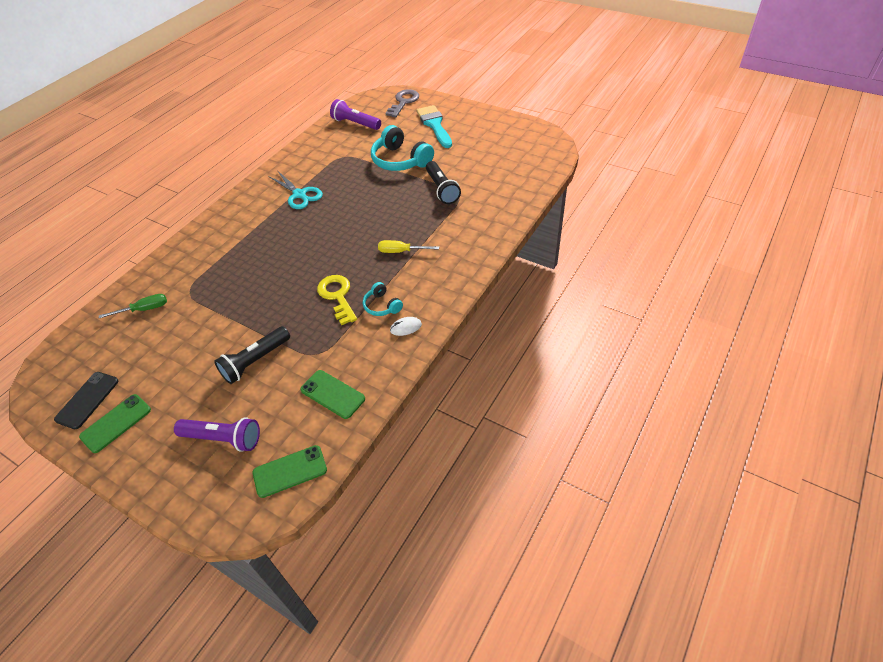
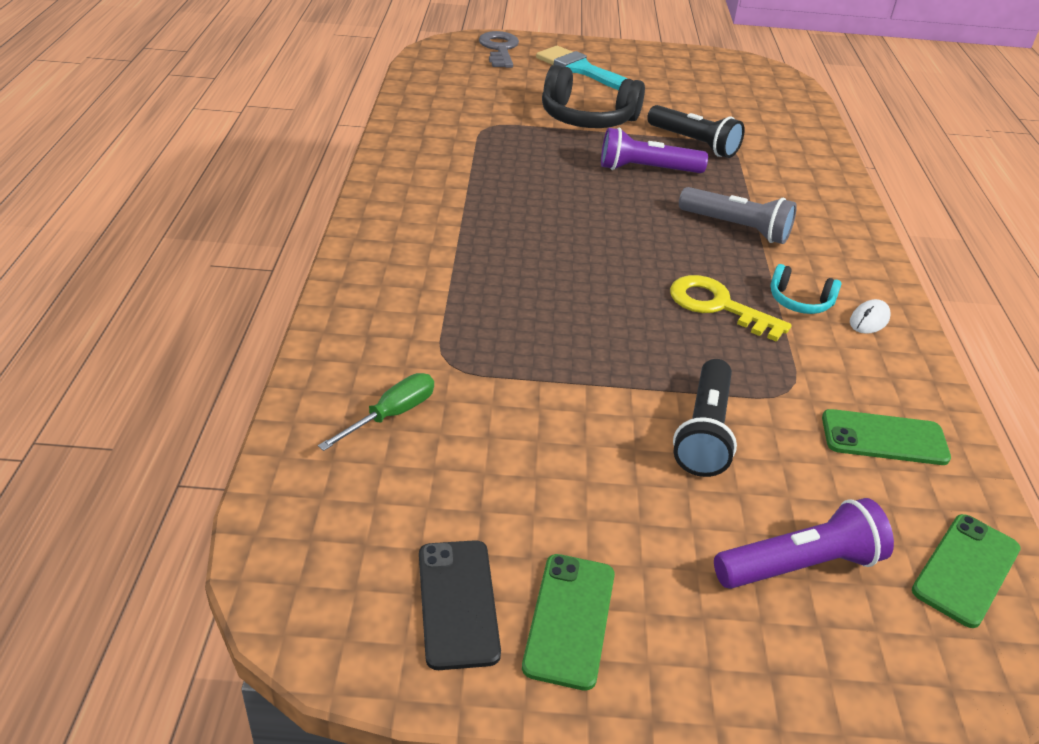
camera: 35 degrees left, 10 degrees down
(299, 195) = (479, 186): turquoise scissors -> none
(355, 123) = (455, 83): purple flashlight -> purple flashlight (646, 170)
(400, 160) = (587, 118): turquoise headphones -> black headphones
(401, 251) = (736, 228): yellow screwdriver -> grey flashlight

